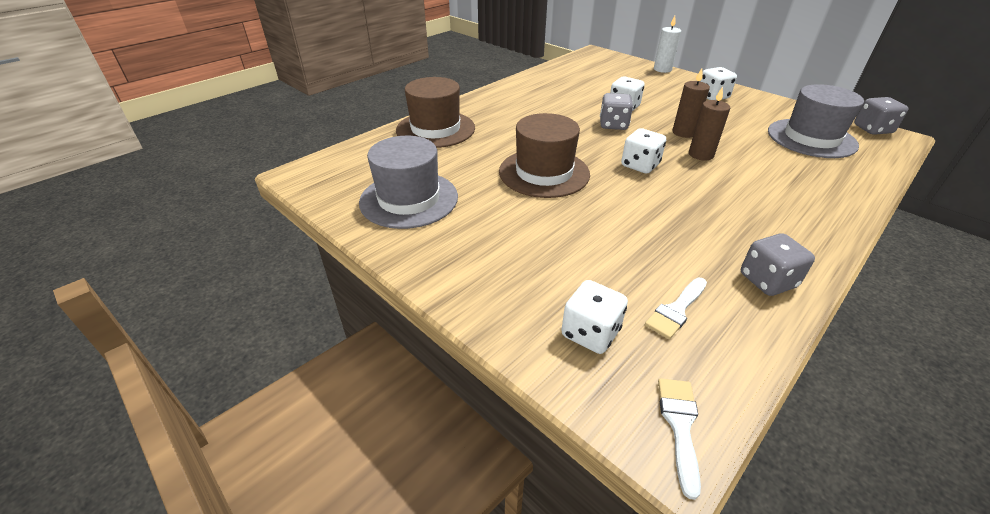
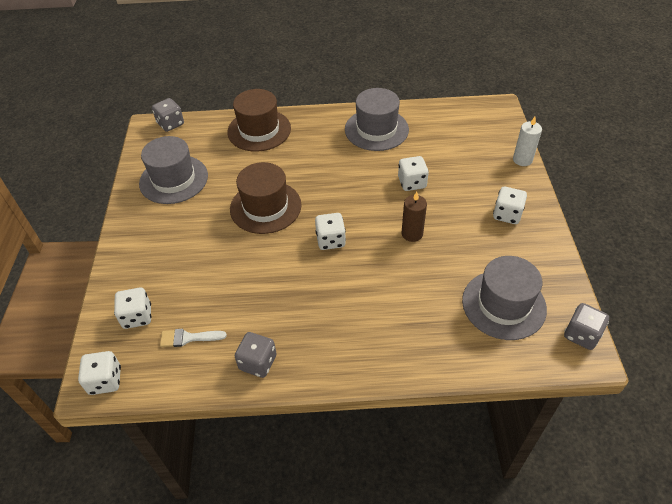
camera: 45 degrees right, 10 degrees up
(537, 91) = (376, 129): none -> grey hat
(613, 125) = (374, 195): grey dice -> grey dice (170, 124)
(680, 425) = (105, 380): white brush -> white dice
(701, 154) = (387, 260): brown candle -> none

